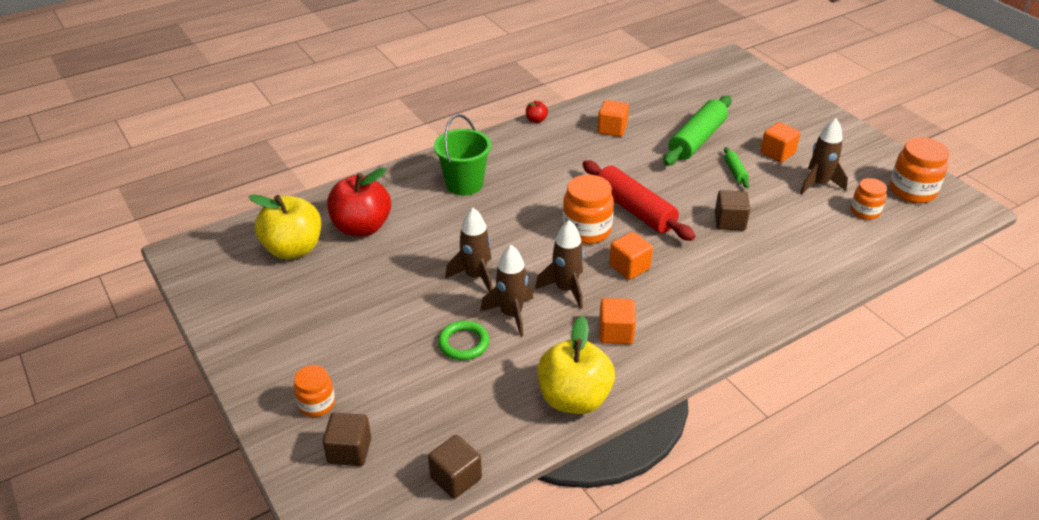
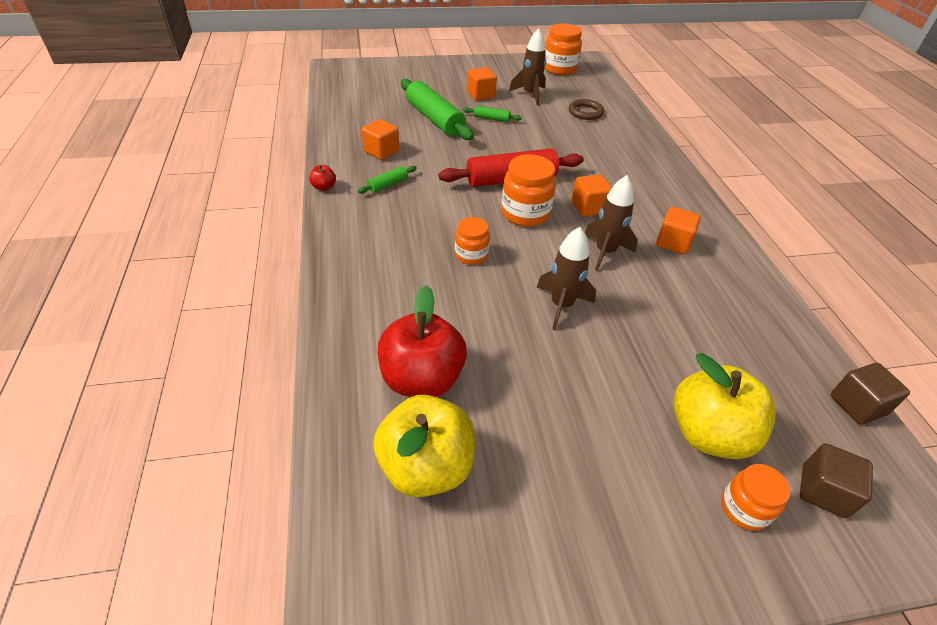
camera: 70 degrees left, 5 degrees up
(463, 343) = (664, 344): green ring -> none
(464, 184) = (397, 268): green bucket -> none
(511, 314) = (630, 297): brown rocket -> none
(566, 147) = (388, 184): none -> green rolling pin
(574, 398) = (753, 293): yellow apple -> yellow apple (708, 433)
(729, 222) = (554, 143): brown cube -> none
(823, 231) = (585, 112): none -> brown ring
(865, 211) = (572, 91): orange jar -> orange jar (471, 255)

